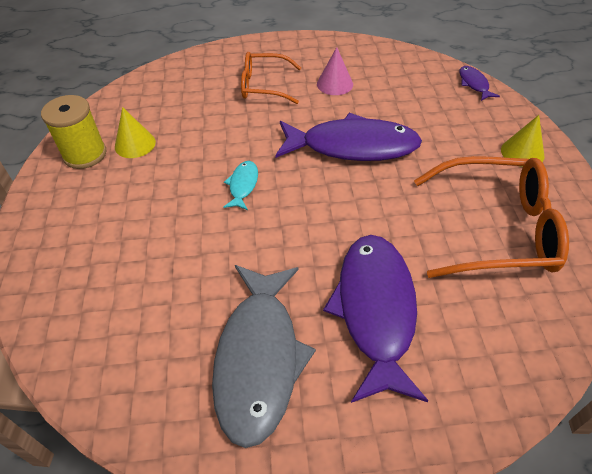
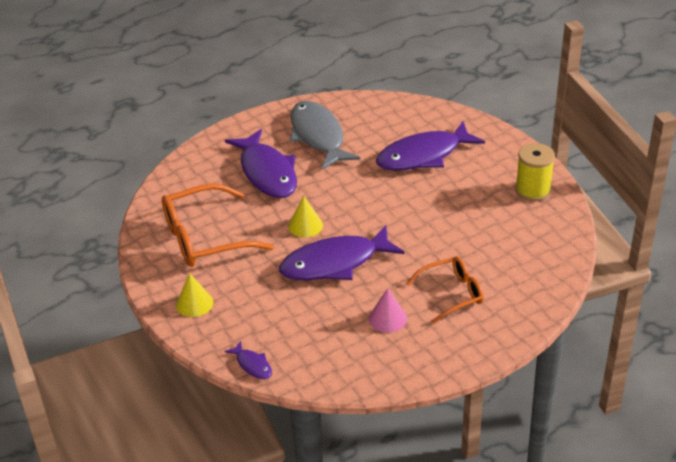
camera: 155 degrees right, 10 degrees down
(135, 144) = (505, 209): yellow cone -> yellow cone (305, 225)
(146, 251) = (423, 155): none -> purple fish
(243, 185) = (397, 208): turquoise fish -> none

